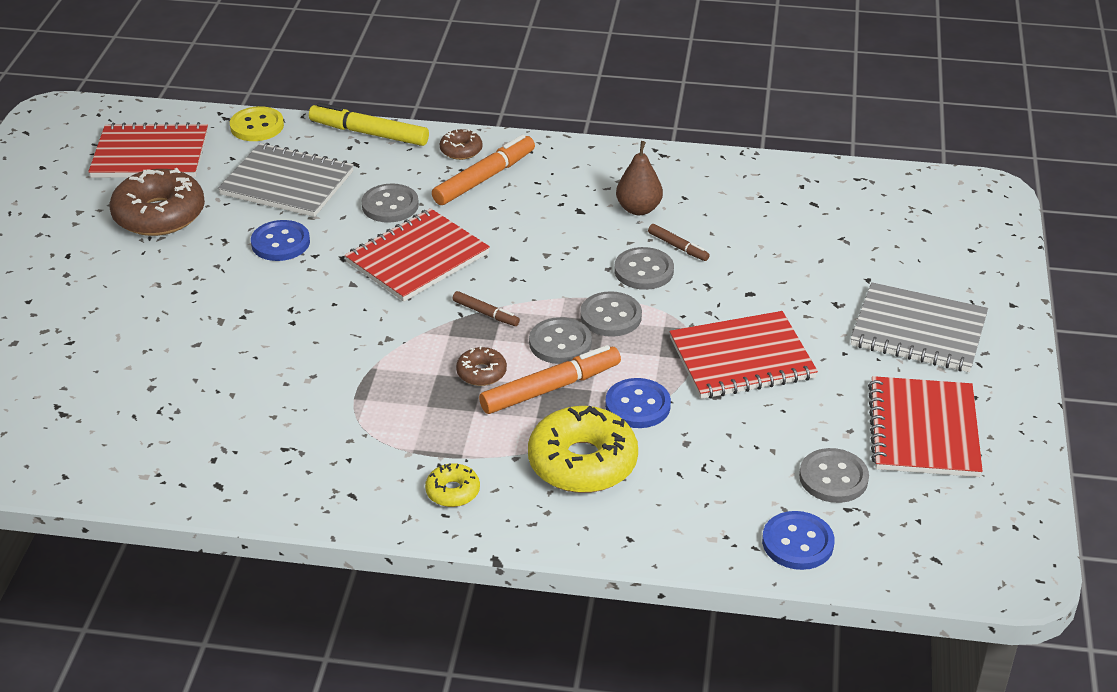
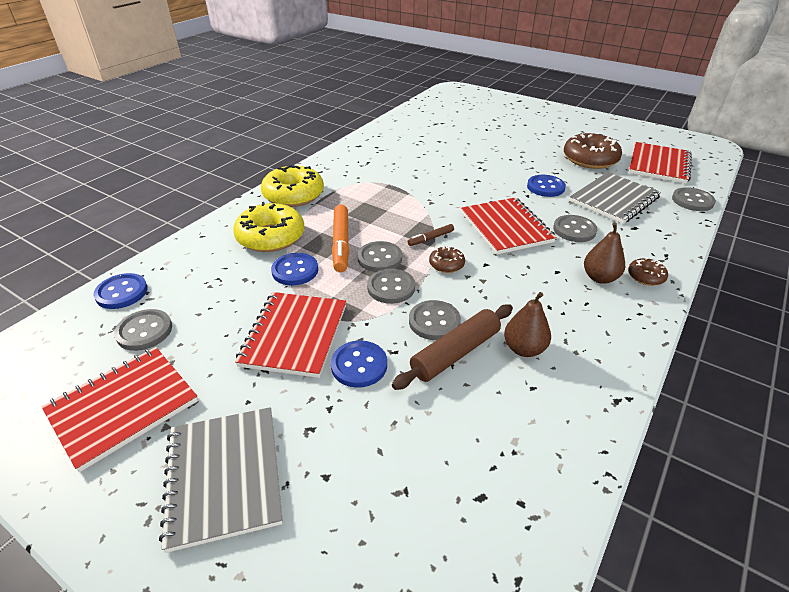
camera: 115 degrees right, 0 degrees up
(257, 126) = (692, 201): yellow button -> grey button
(369, 133) = (678, 241): yellow marker -> none
(453, 491) = (293, 195): yellow donut -> yellow donut, size x2.06
(481, 373) = (376, 224): brown donut -> brown donut (446, 264)
(484, 178) = (600, 278): orange marker -> brown pear
(678, 247) = (455, 353): brown marker -> brown rolling pin
(744, 300) = (359, 365): none -> blue button
(918, 331) = (224, 476): grey notebook -> grey notebook turned 60 degrees counterclockwise
(923, 430) = (123, 407): red notebook -> red notebook turned 75 degrees counterclockwise

